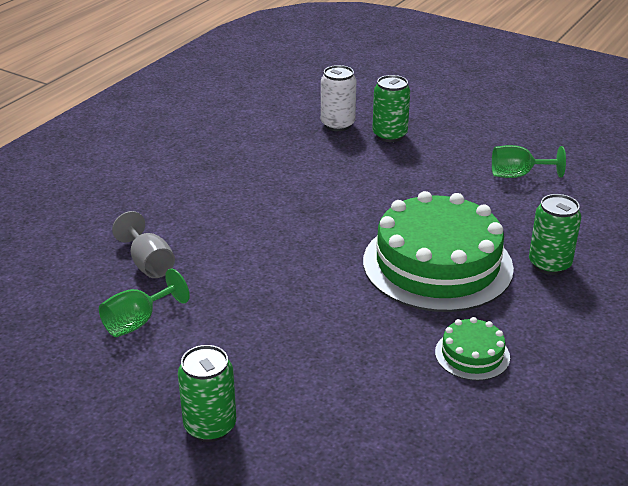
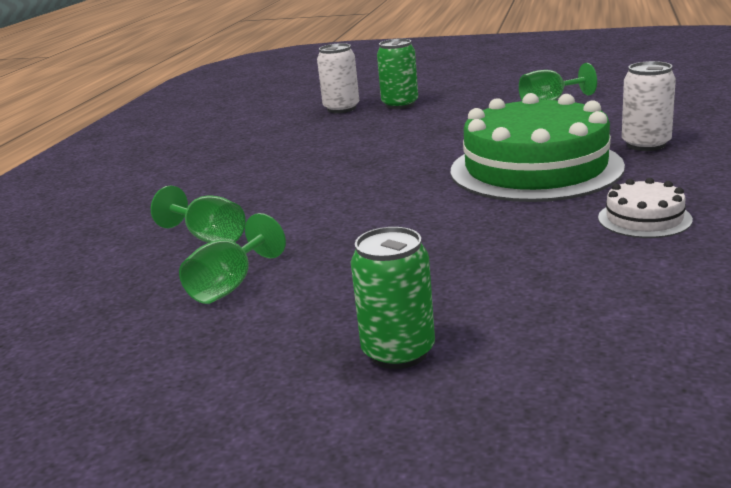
camera: 15 degrees left, 10 degrees down
(149, 263) = (209, 238): grey goblet -> green goblet
(472, 354) = (644, 218): green cake -> white cake
(549, 264) = (646, 144): green can -> white can

